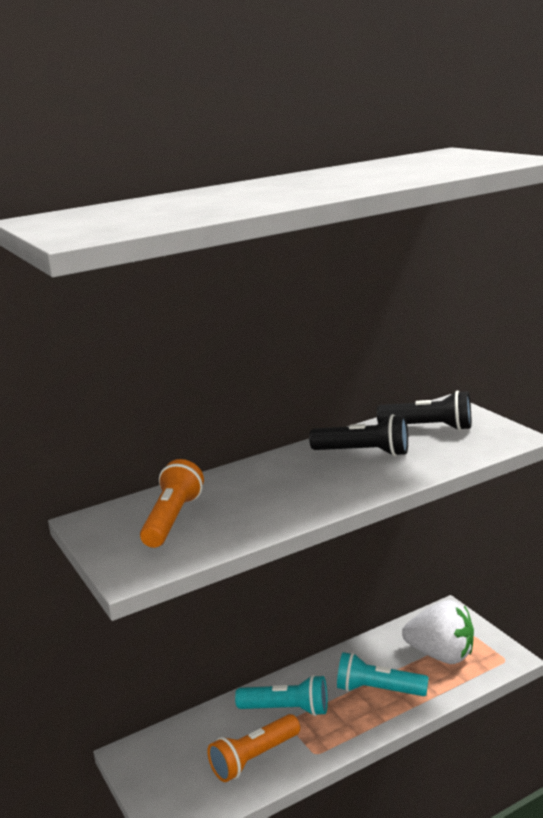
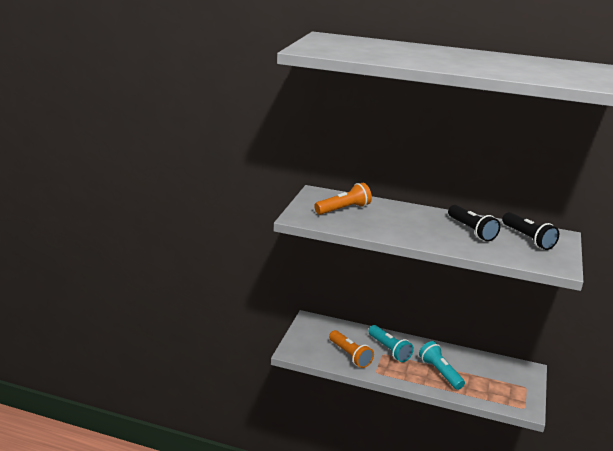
camera: 45 degrees right, 5 degrees up
(254, 758) = (350, 355): orange flashlight -> orange flashlight turned 135 degrees counterclockwise
(441, 655) = (494, 382): white strawberry -> none

